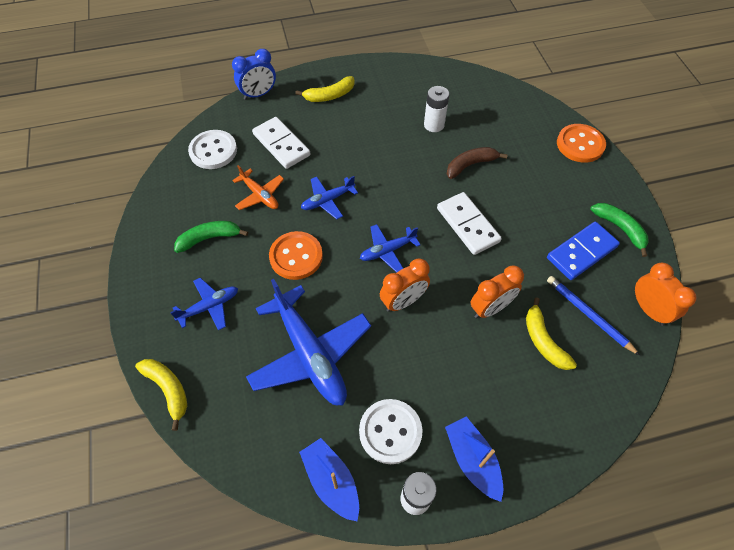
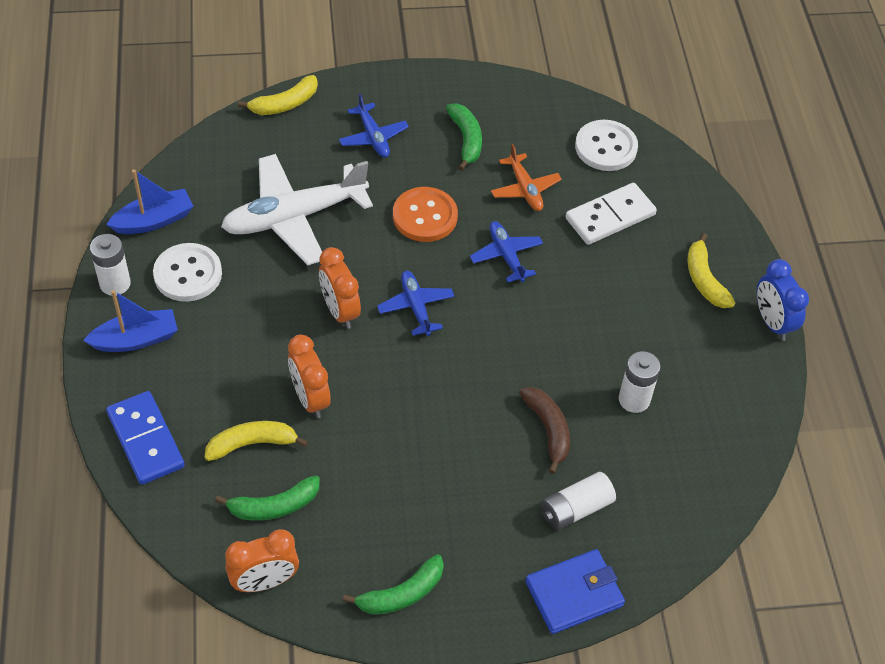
camera: 95 degrees right, 5 degrees down
(258, 94) = (710, 199): blue clock -> blue clock (772, 322)
(260, 195) = (525, 189): orange plane -> orange plane turned 75 degrees counterclockwise
(310, 354) = (294, 217): blue plane -> white plane
(467, 225) = (441, 402): white domino -> none
(523, 147) = (576, 509): none -> white battery
(580, 144) = (574, 594): orange button -> blue wallet
(581, 252) = (371, 529): blue domino -> blue domino (146, 440)
(589, 315) = (274, 506): blue pencil -> green banana

